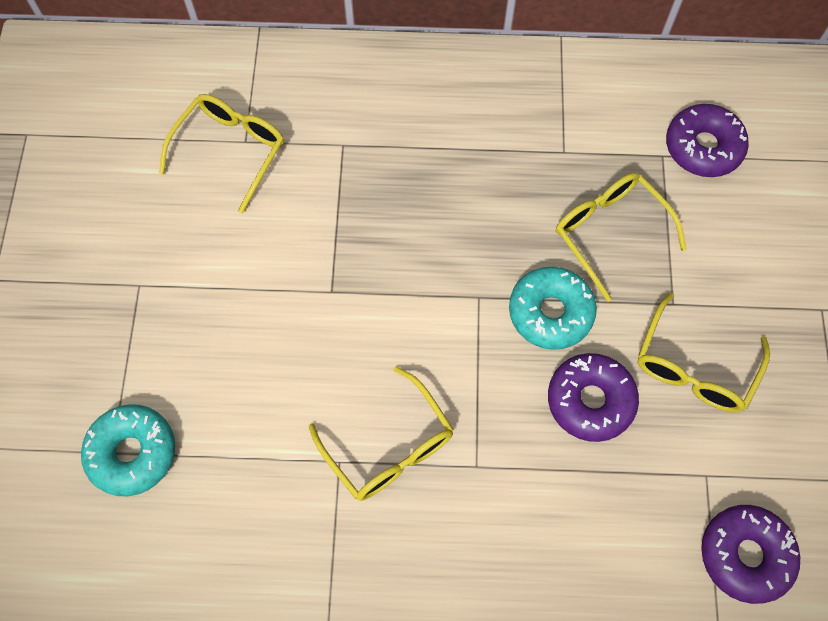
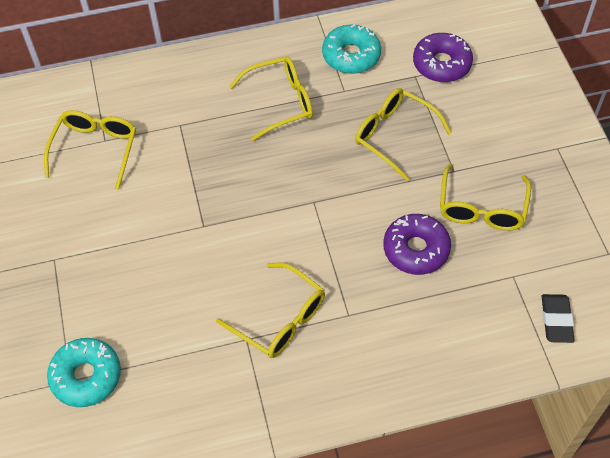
camera: 15 degrees left, 10 degrees down
(478, 147) = (281, 102): none -> yellow glasses
(550, 312) = (369, 199): turquoise donut -> turquoise donut (351, 56)
(745, 555) = (556, 320): purple donut -> black eraser

